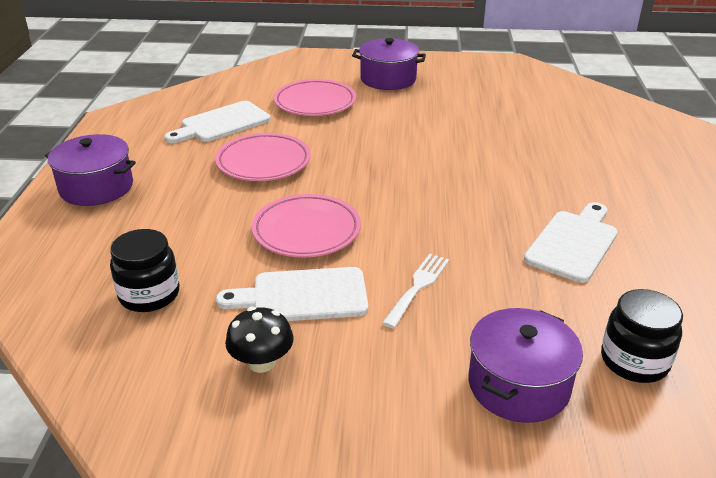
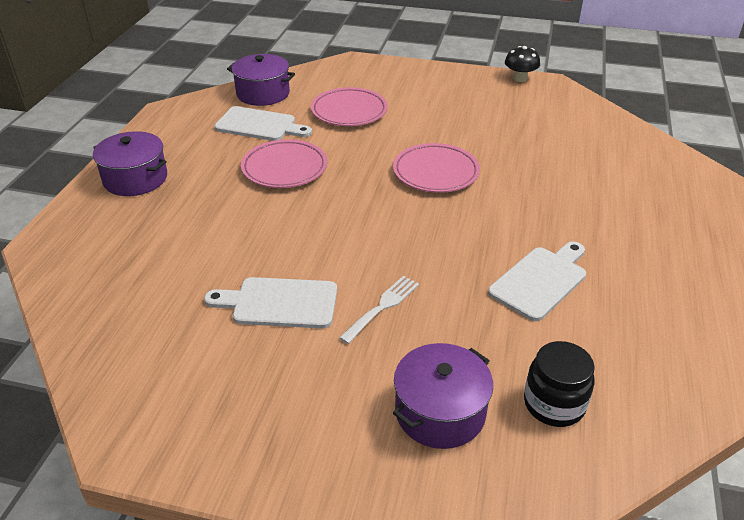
camera: 10 degrees right, 5 degrees up
(149, 295) = (152, 286): black jar -> none
(221, 123) = (259, 125): white cutting board -> white cutting board turned 135 degrees counterclockwise
(262, 362) = (226, 360): black mushroom -> black mushroom (520, 78)
(306, 231) = (302, 241): pink plate -> pink plate (435, 172)
(388, 79) = (425, 92): purple pot -> purple pot (263, 93)

